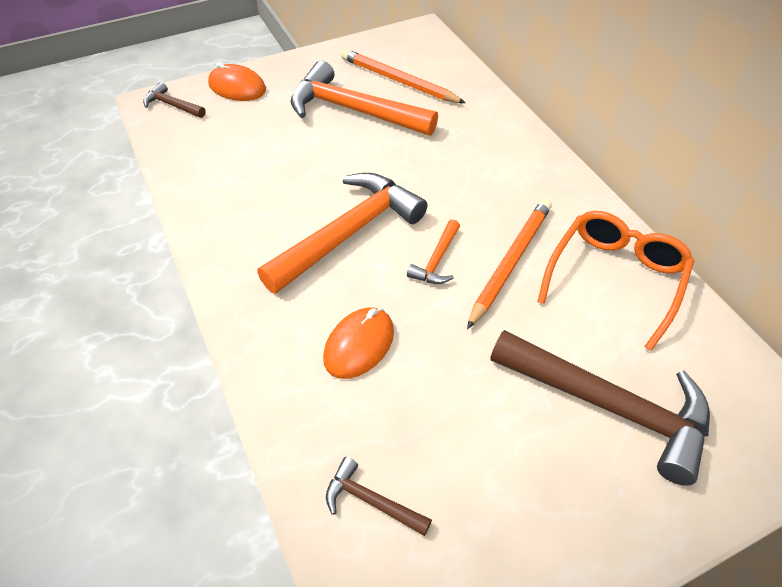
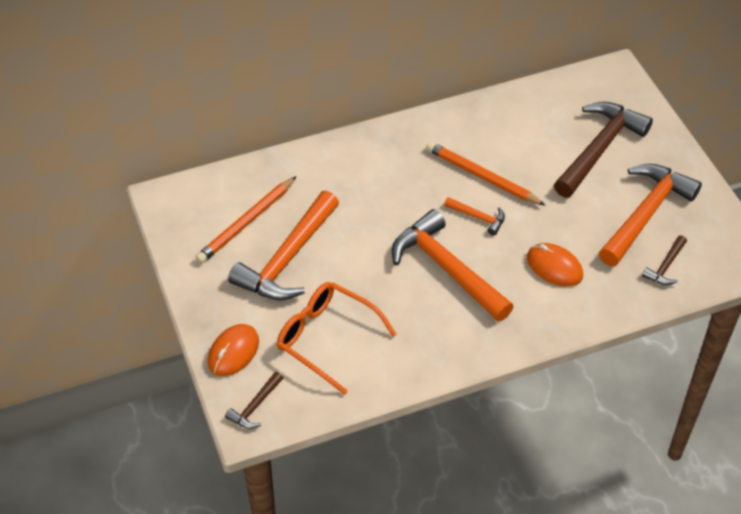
camera: 85 degrees left, 0 degrees up
(482, 473) = (645, 213): none -> orange hammer
(615, 278) = (499, 125): orange glasses -> orange glasses (326, 338)

